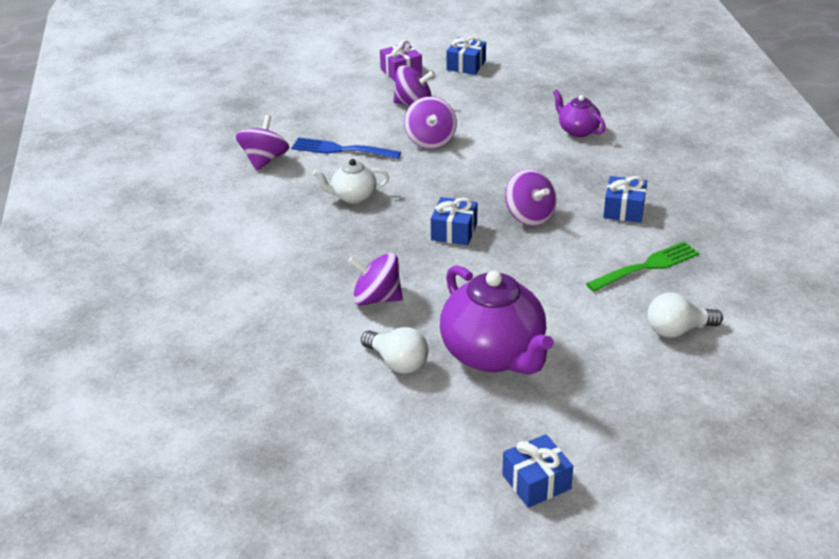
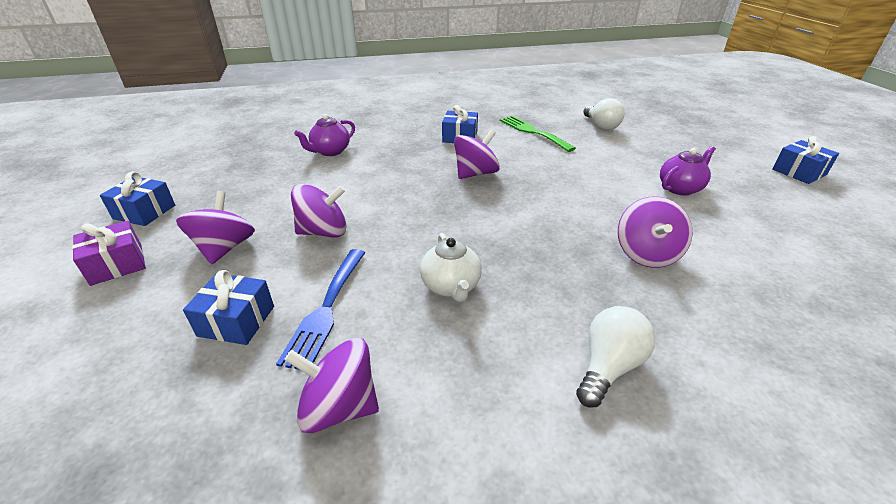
camera: 95 degrees left, 0 degrees up
(397, 362) = (733, 235): white light bulb -> white light bulb (608, 366)
(454, 231) = (510, 211): blue gift -> blue gift (236, 321)
(494, 354) = (680, 188): purple teapot -> purple teapot, size x0.51

